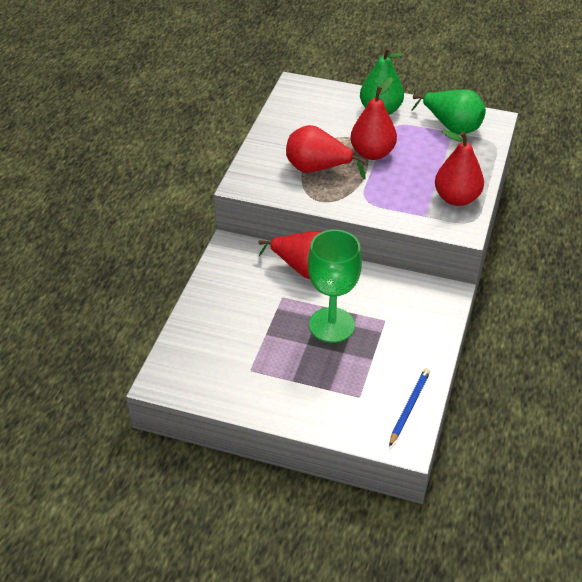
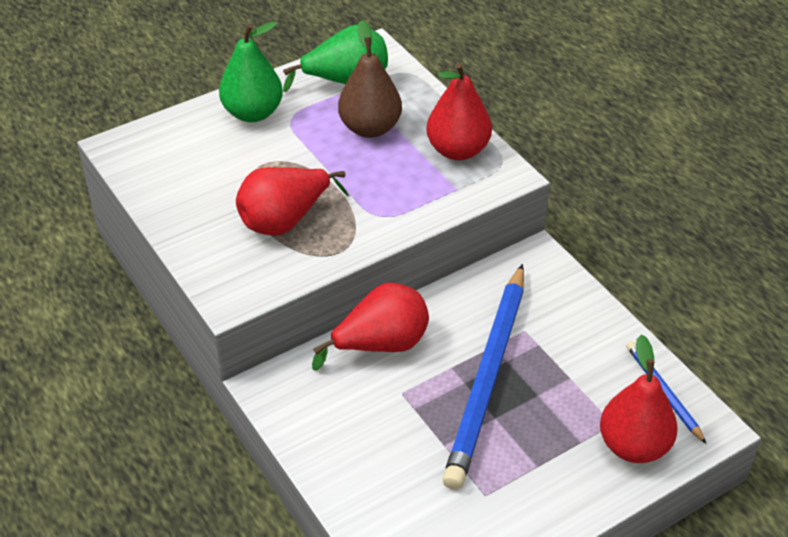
camera: 50 degrees left, 0 degrees up
(331, 325) = (488, 378): green goblet -> blue pencil
(372, 153) = (313, 163): red pear -> red pear (634, 446)
(428, 156) = (370, 128): none -> brown pear

